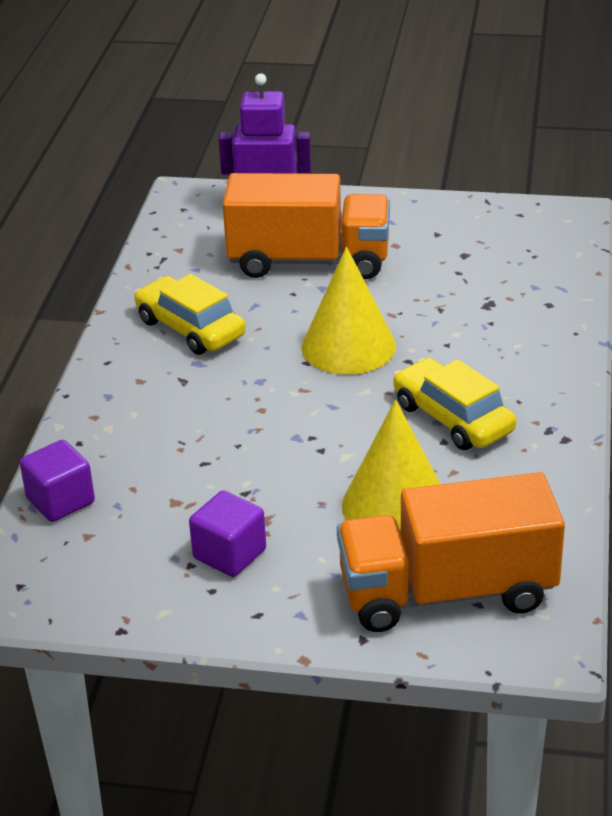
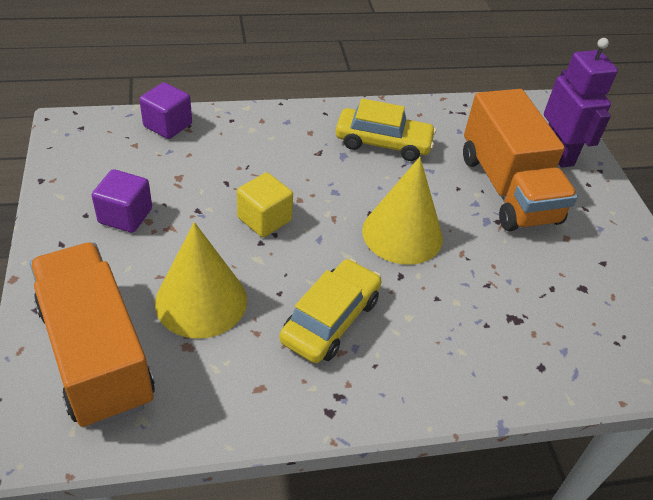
camera: 65 degrees right, 10 degrees up
(190, 328) = (383, 143): yellow car -> yellow car turned 75 degrees clockwise
(284, 441) = (264, 219): none -> yellow cube

